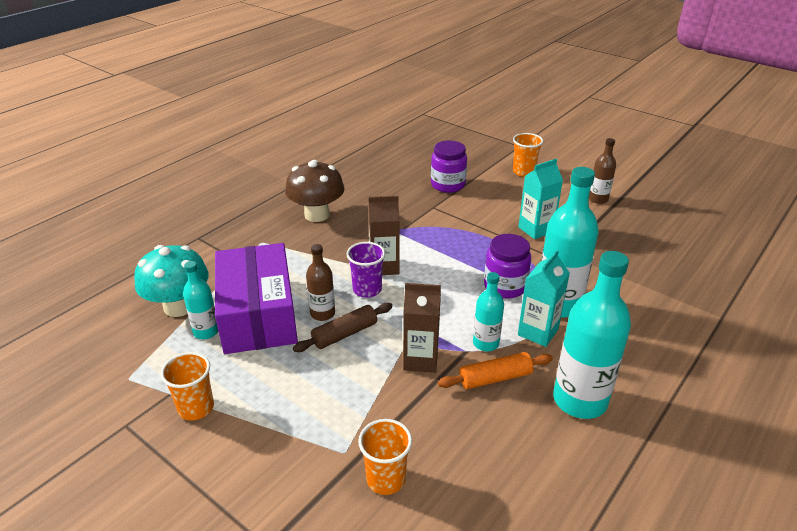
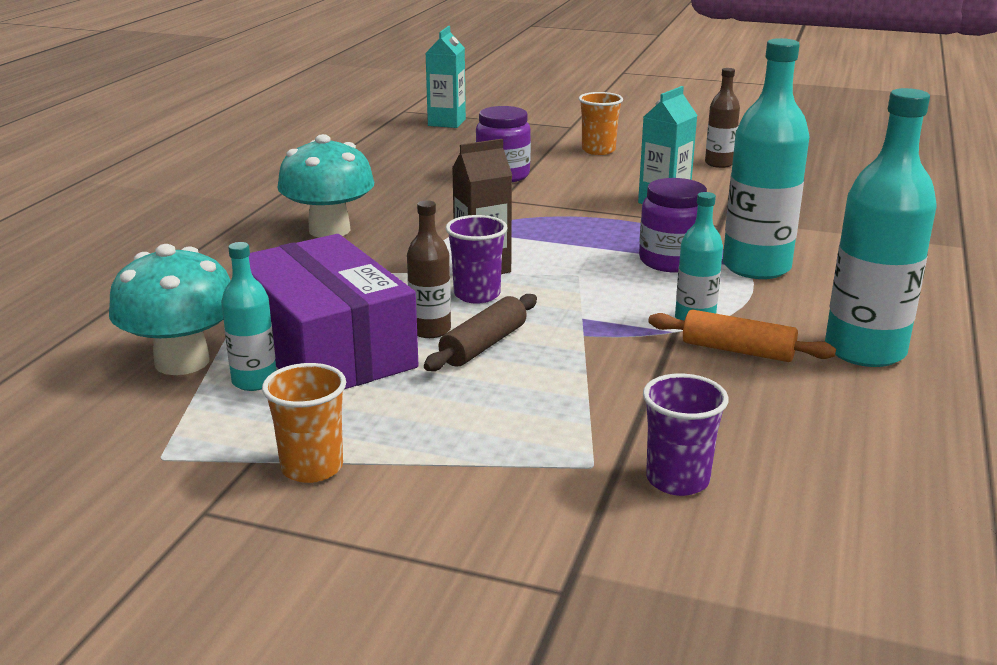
camera: 20 degrees left, 10 degrees down
(317, 214) = (329, 230): brown mushroom -> turquoise mushroom
(386, 479) = (677, 480): orange cup -> purple cup
(420, 360) = (619, 351): brown carton -> none
(495, 378) = (737, 350): orange rolling pin -> orange rolling pin turned 60 degrees clockwise
(538, 332) = (754, 297): turquoise carton -> turquoise carton (446, 122)

